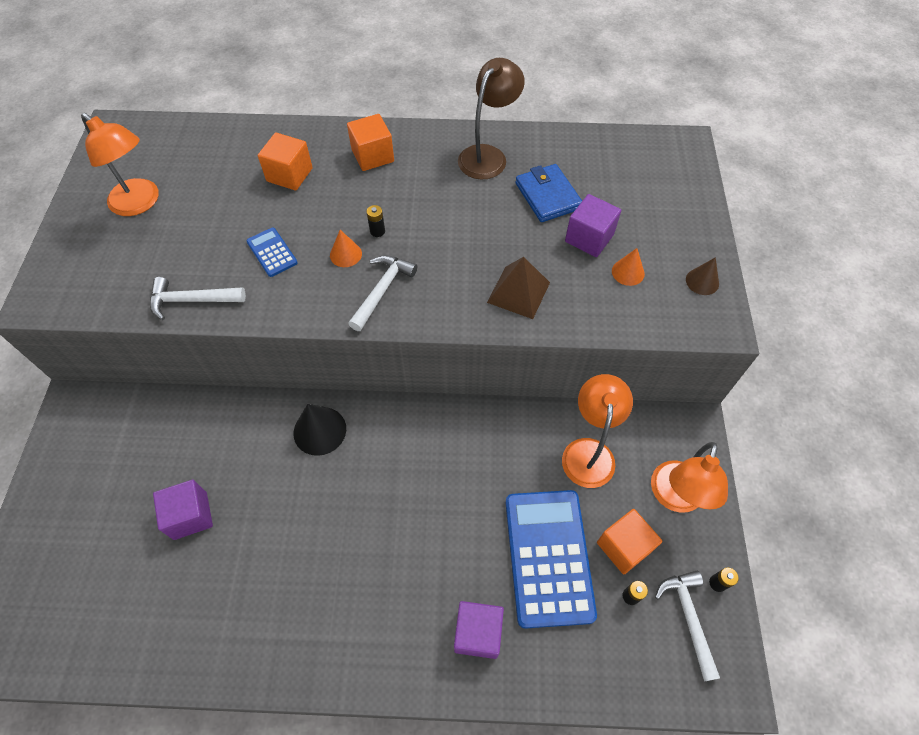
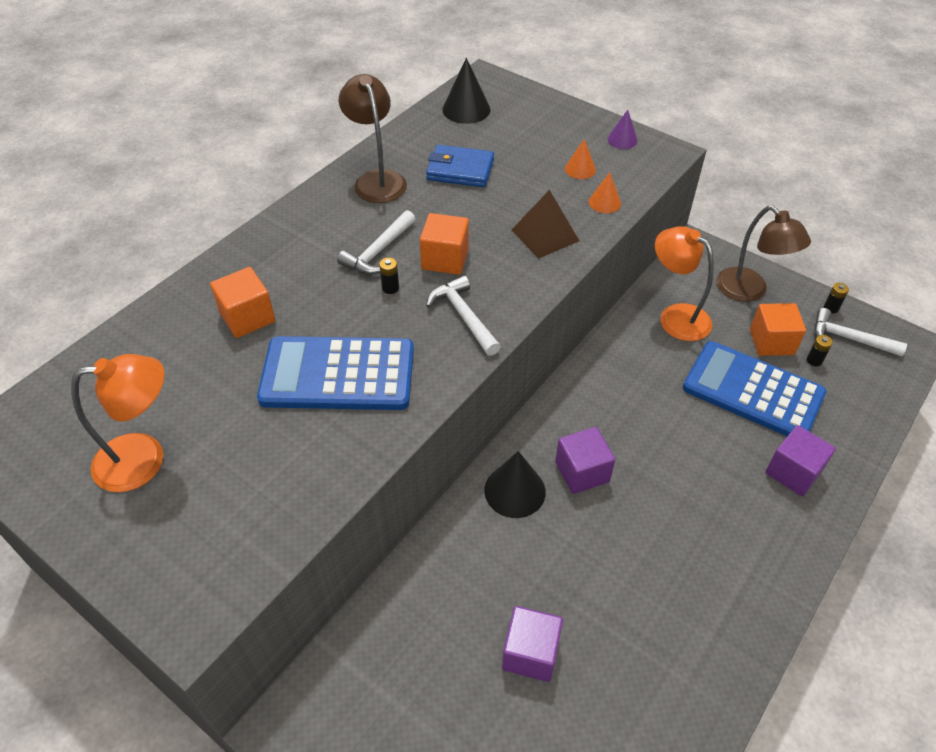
camera: 55 degrees left, 10 degrees down
(191, 300) = (337, 466): white hammer -> white hammer (378, 252)
(272, 252) = (338, 374): blue calculator -> blue calculator, size x2.22
(345, 254) = (396, 322): orange cone -> orange cone (604, 202)
(372, 156) = (292, 249): orange cube -> orange cube (445, 259)
(589, 238) = (527, 171): purple cube -> purple cube (582, 472)
(629, 157) = (466, 109): none -> black cone
(675, 497) = (749, 291): orange lamp -> brown lamp
(702, 281) = (622, 140): brown cone -> purple cone

